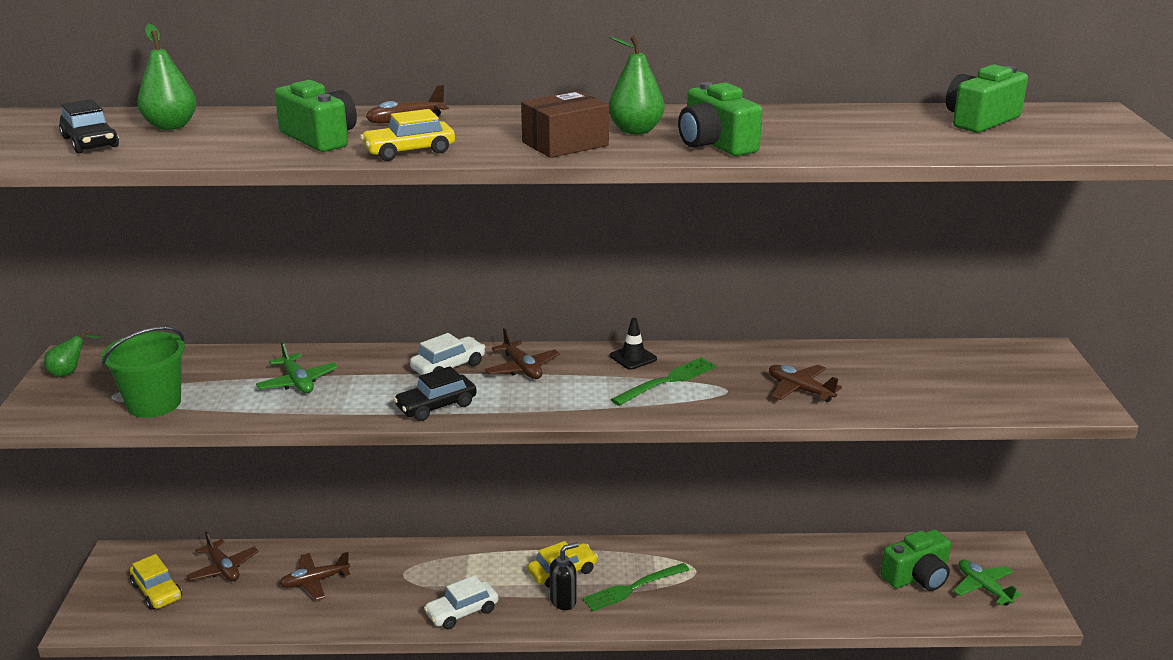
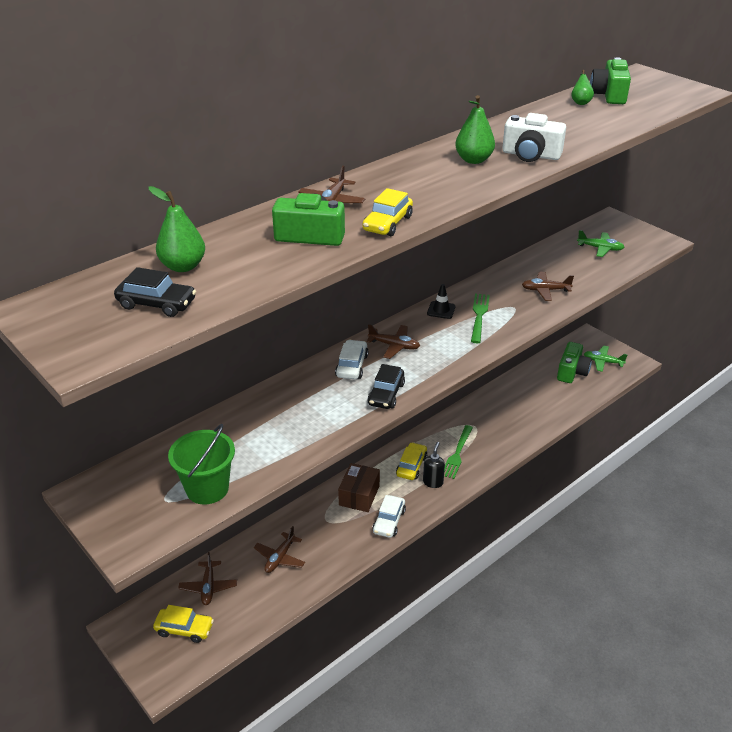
camera: 40 degrees left, 10 degrees up
(69, 372) = (100, 502): green pear -> green pear (580, 102)
(223, 568) = (208, 587): brown plane -> brown plane turned 75 degrees clockwise
(297, 382) = (277, 423): green plane -> green plane (600, 248)
(565, 144) = (459, 184): brown box -> brown box (359, 495)
(715, 144) = (531, 155): green camera -> white camera

